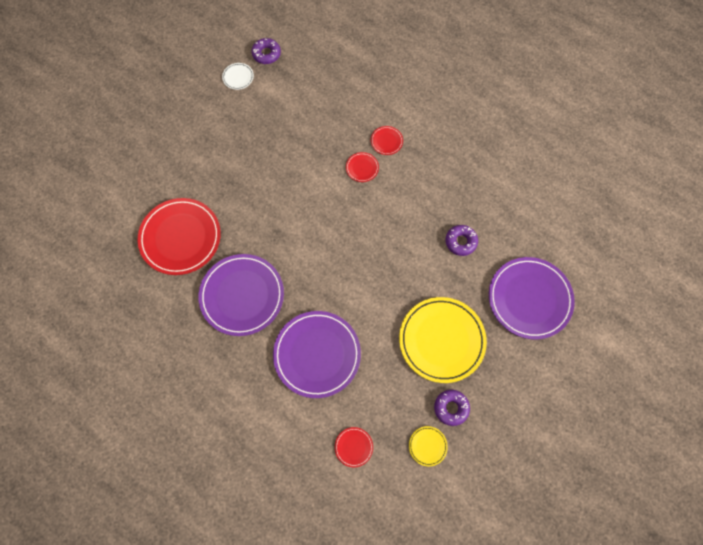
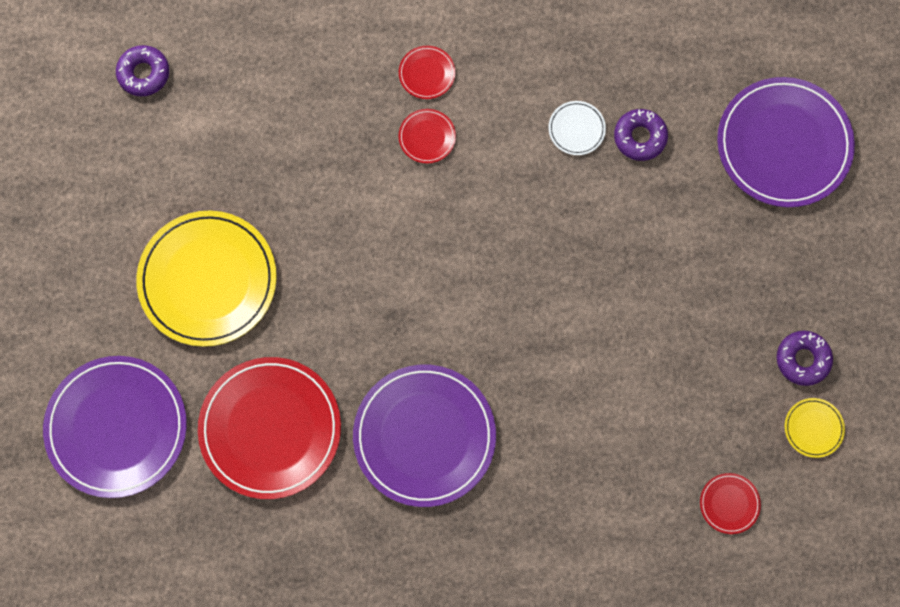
camera: 40 degrees left, 5 degrees up
(238, 77) = (135, 140): white plate -> white plate (576, 129)
(317, 354) = (587, 430): purple plate -> purple plate (117, 427)
(441, 340) = (722, 285): yellow plate -> yellow plate (208, 280)

